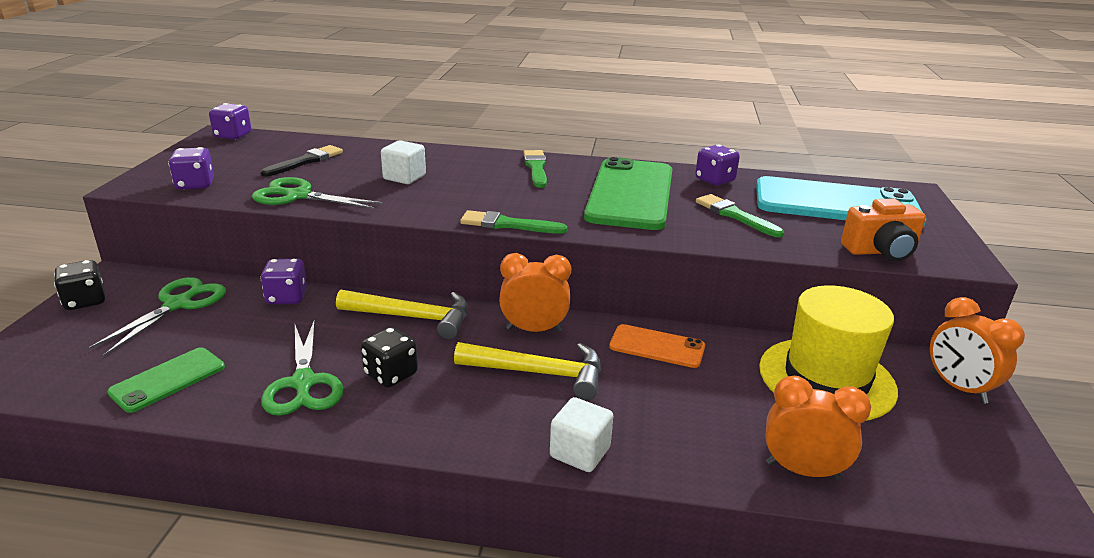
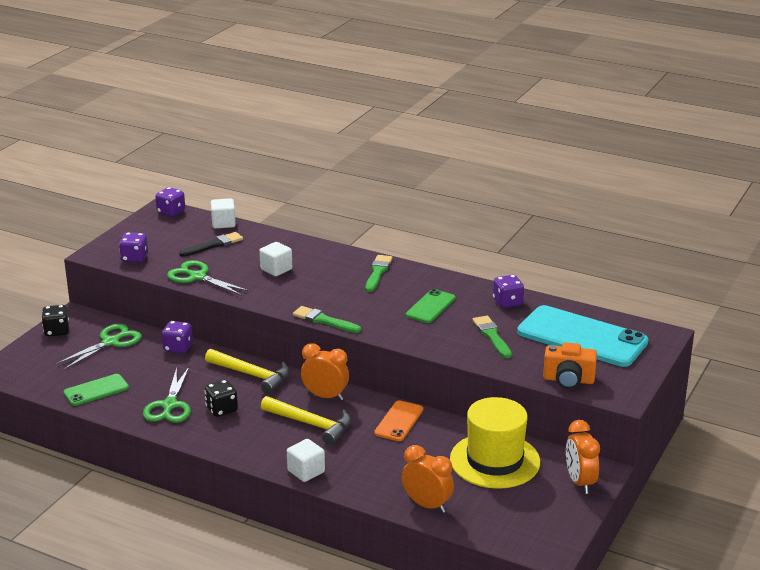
camera: 20 degrees right, 0 degrees up
(308, 140) = (223, 223): none -> white cube
(631, 194) = (430, 307): green phone -> green phone, size x0.50
(657, 347) = (399, 421): orange phone -> orange phone turned 75 degrees clockwise

